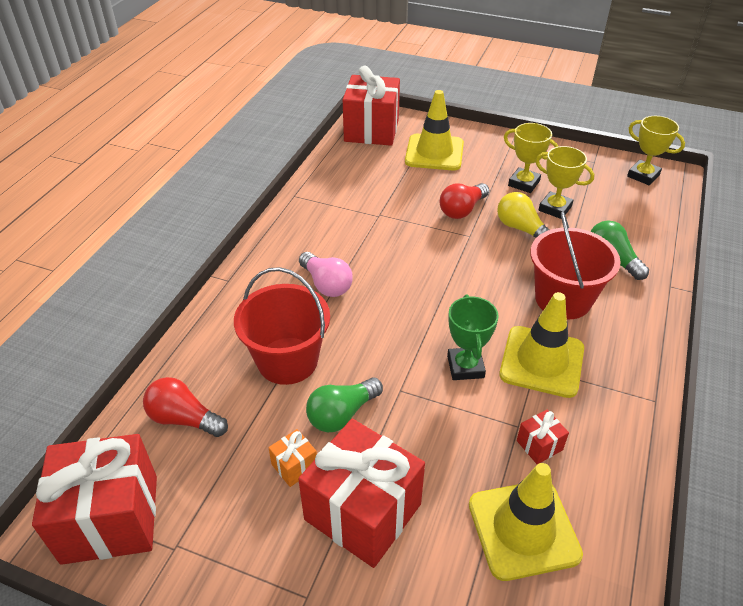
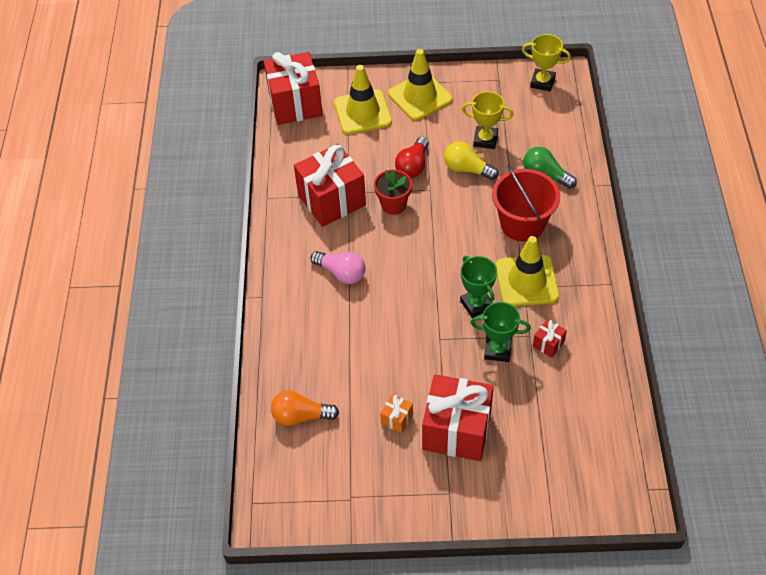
camera: 20 degrees left, 10 degrees up
(110, 518) = (296, 498): red gift -> red gift (331, 200)
(184, 419) = (301, 416): red light bulb -> orange light bulb
(287, 360) = (348, 346): red bucket -> none
(342, 414) = (409, 371): green light bulb -> none
(421, 238) = (393, 205): none -> red flower pot
(467, 429) = (497, 350): none -> green trophy
(523, 183) = (451, 122): yellow trophy -> none
(523, 529) = (559, 402): yellow traffic cone -> yellow traffic cone (420, 97)

